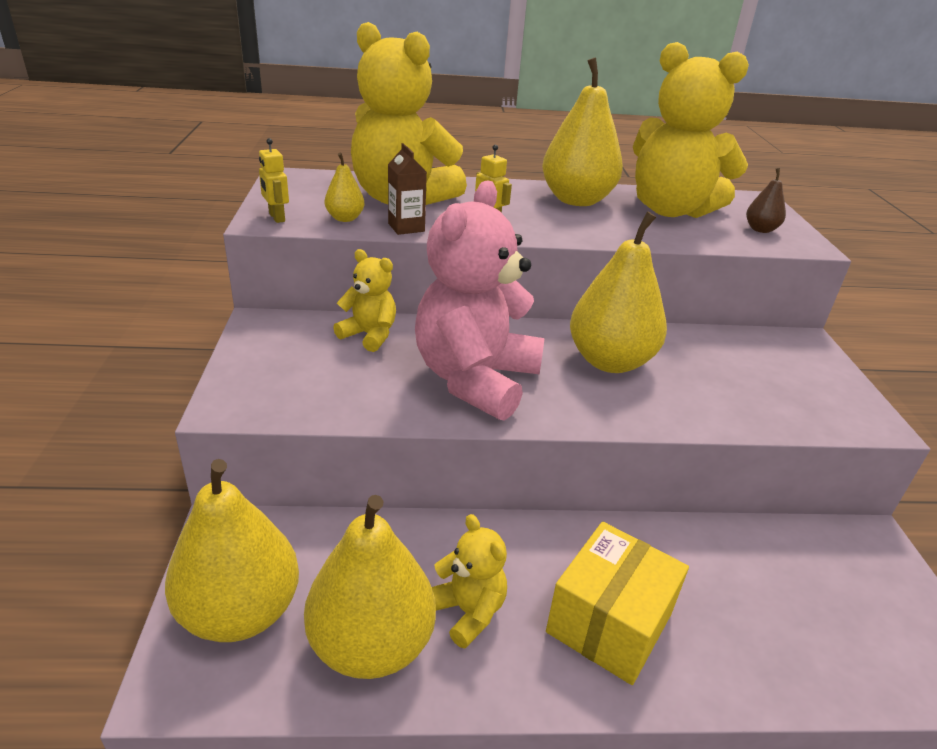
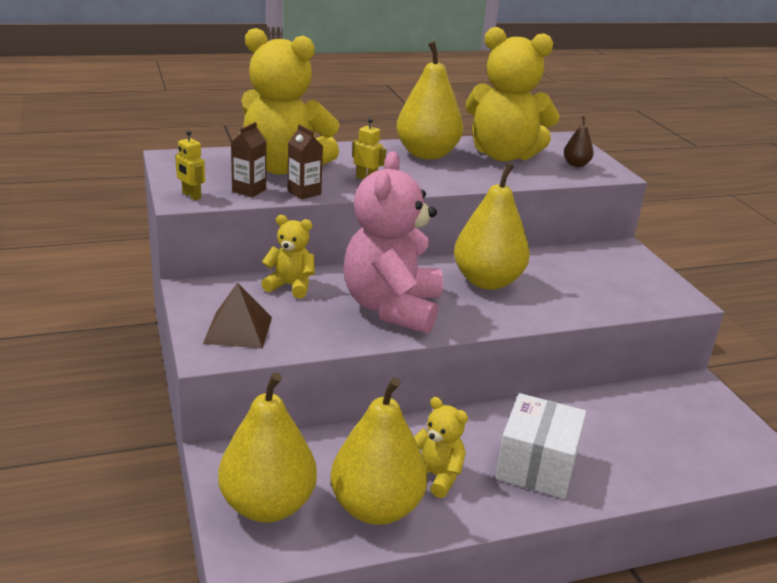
camera: 15 degrees left, 5 degrees down
(279, 381) = (238, 330): none -> brown pyramid
(345, 218) = (249, 190): yellow pear -> brown carton
(609, 623) = (536, 466): yellow box -> white box

